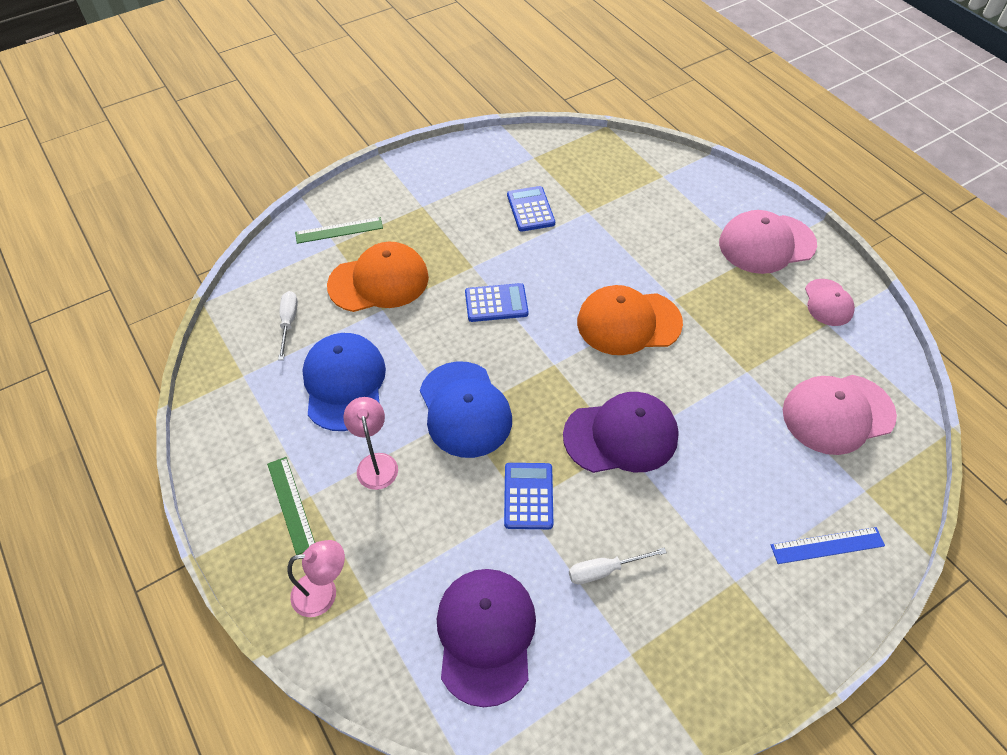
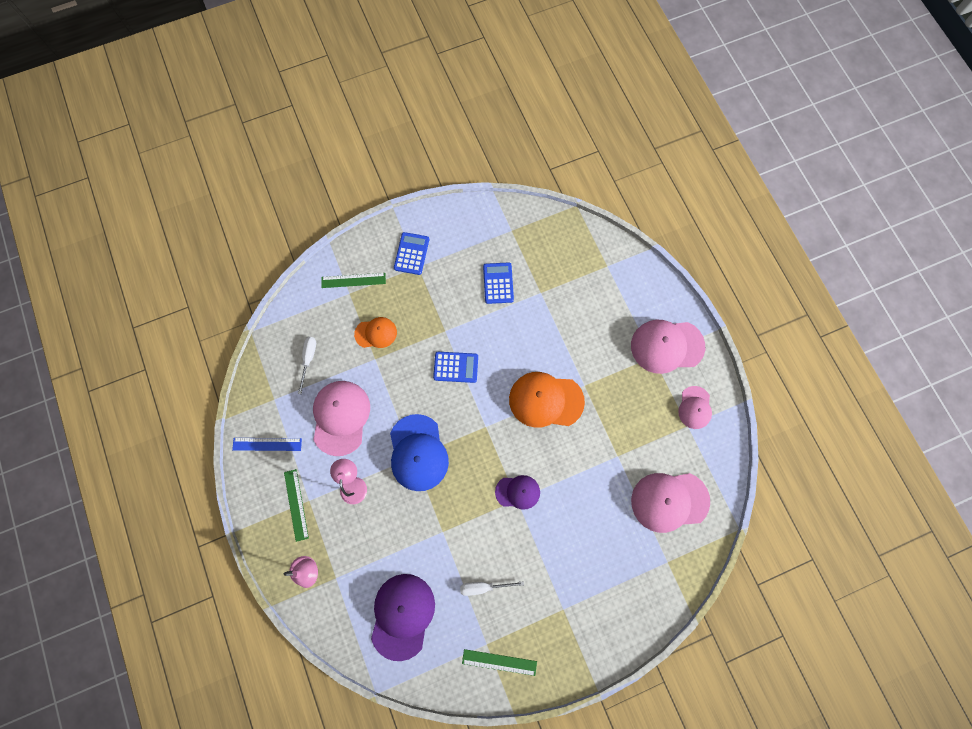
camera: 10 degrees right, 20 degrees up
(344, 383) = (340, 417): blue cap -> pink cap
(379, 281) = (376, 333): orange cap -> orange cap, size x0.58
(528, 496) = (447, 526): blue calculator -> blue calculator (411, 254)
(621, 436) = (518, 492): purple cap -> purple cap, size x0.58
(659, 679) = (499, 662): none -> green ruler
(827, 545) = (629, 596): blue ruler -> blue ruler (267, 444)

